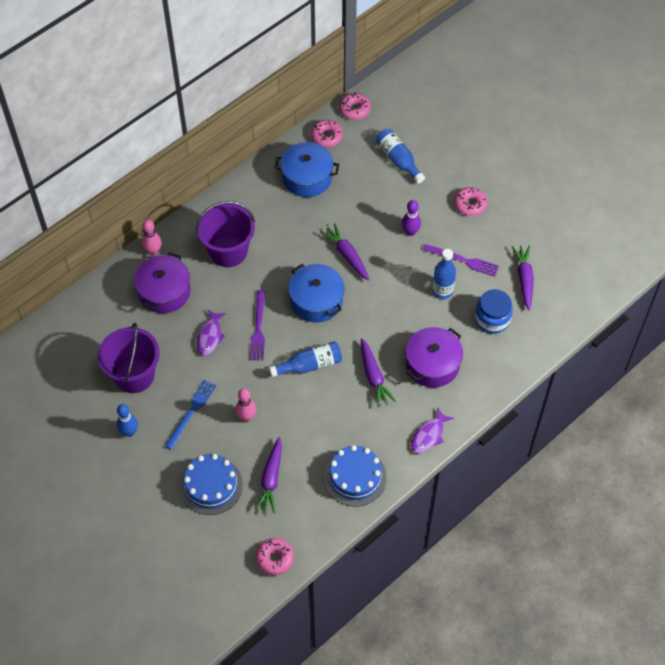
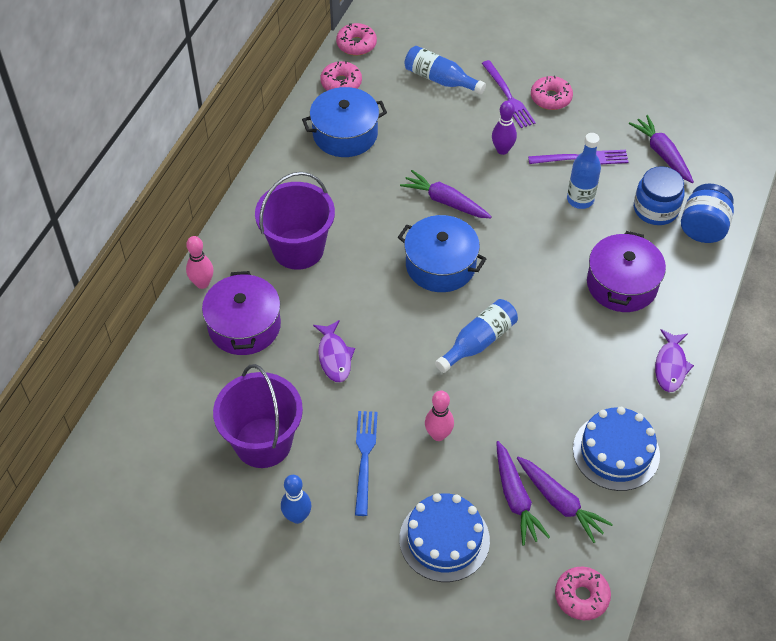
camera: 25 degrees left, 5 degrees down
(258, 328) = (389, 323): purple fork -> purple fork (508, 96)
(373, 376) = (563, 325): purple carrot -> purple carrot (560, 502)
(517, 346) = (703, 228): none -> blue jar

